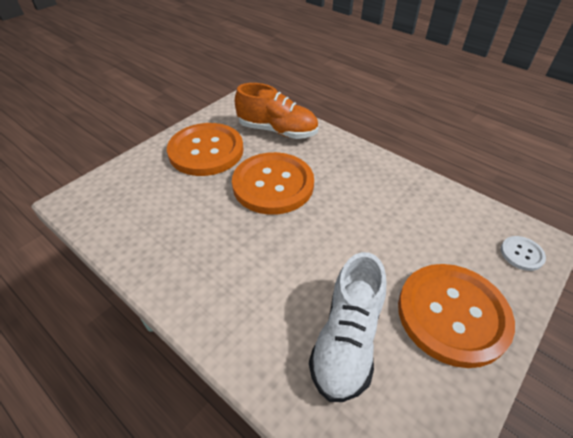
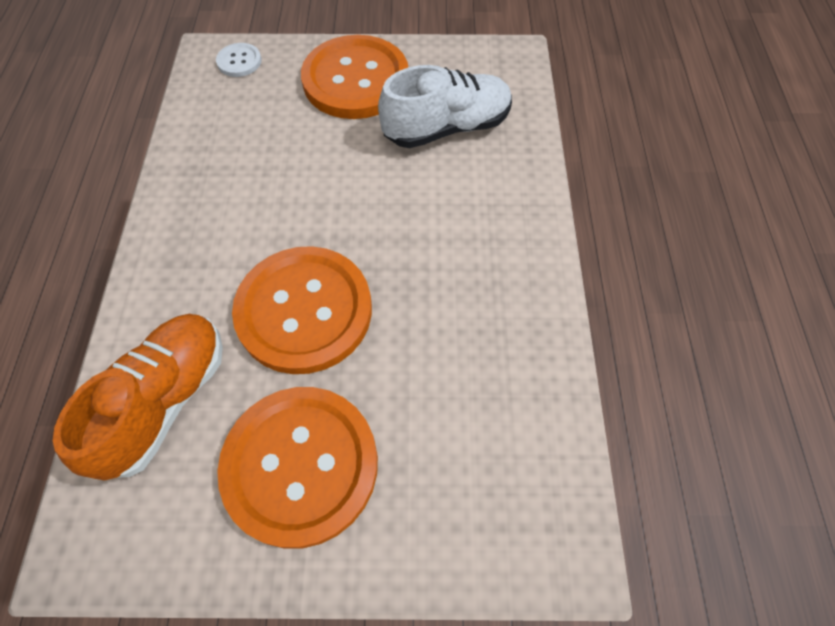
camera: 130 degrees left, 15 degrees up
(277, 131) = (166, 401): orange shoe -> orange shoe turned 45 degrees clockwise

